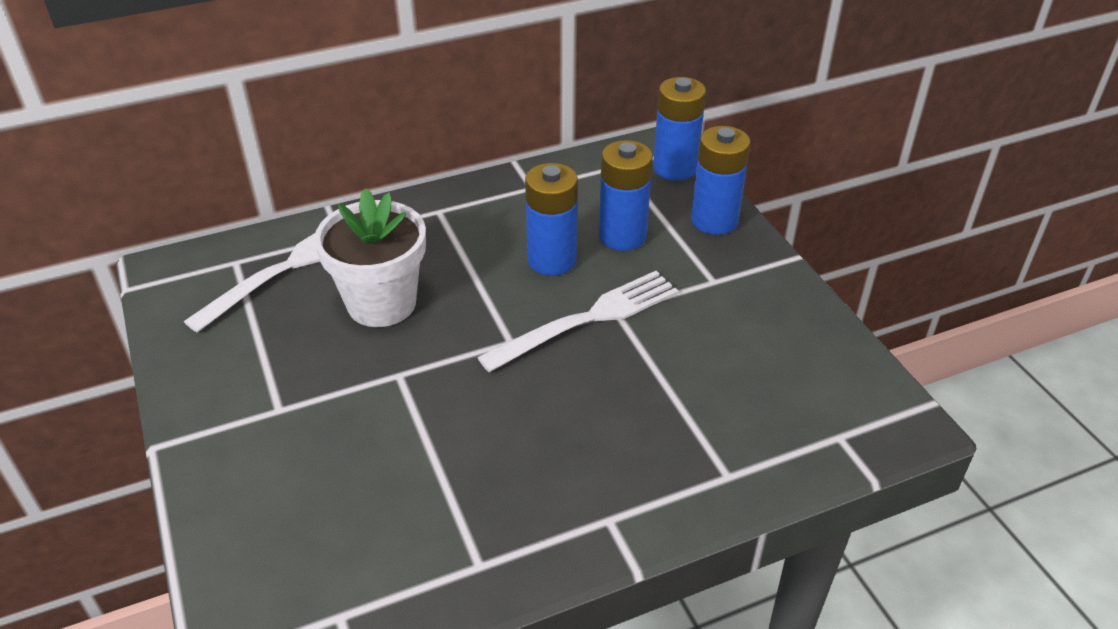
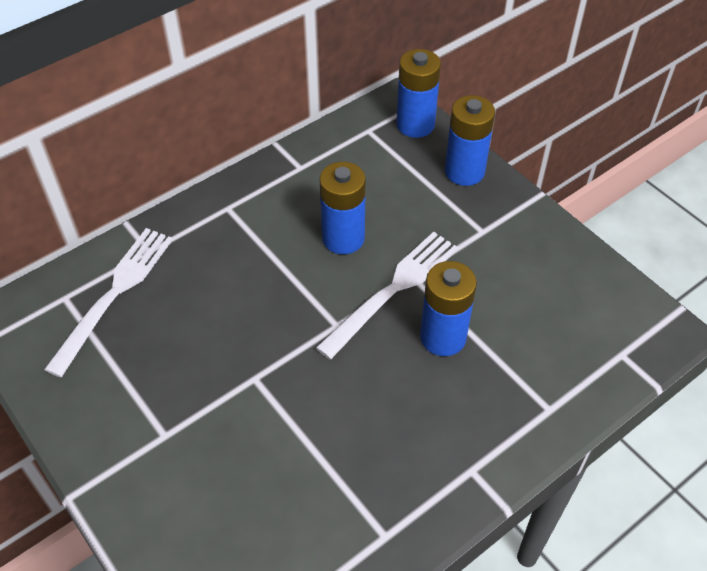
camera: 15 degrees left, 10 degrees up
(381, 303) = (213, 312): white flower pot -> none
(622, 236) = (394, 202): blue battery -> blue battery (443, 337)

